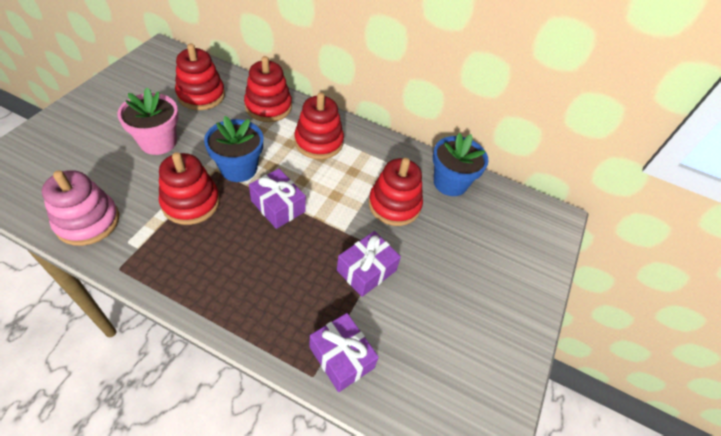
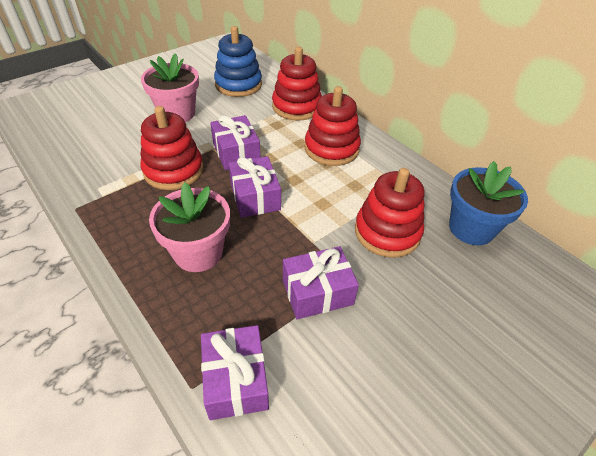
camera: 30 degrees right, 5 degrees down
(88, 221) = (77, 162): pink stacking toy -> none
(201, 95) = (238, 84): red stacking toy -> blue stacking toy
(238, 168) = (236, 152): blue flower pot -> purple gift
(258, 271) = (198, 253): none -> pink flower pot

